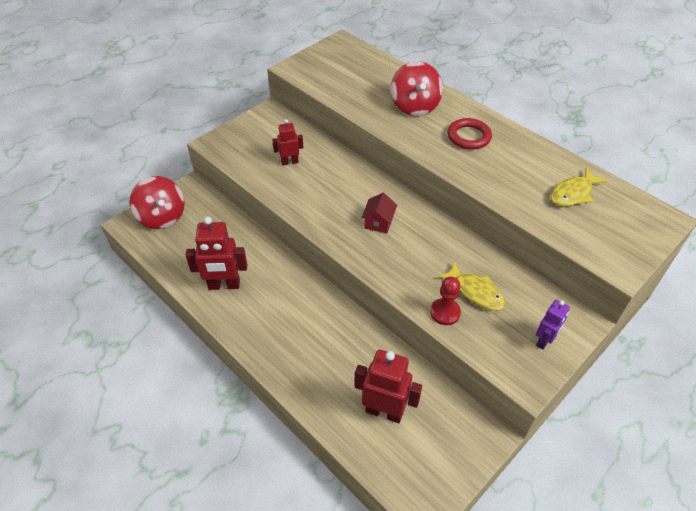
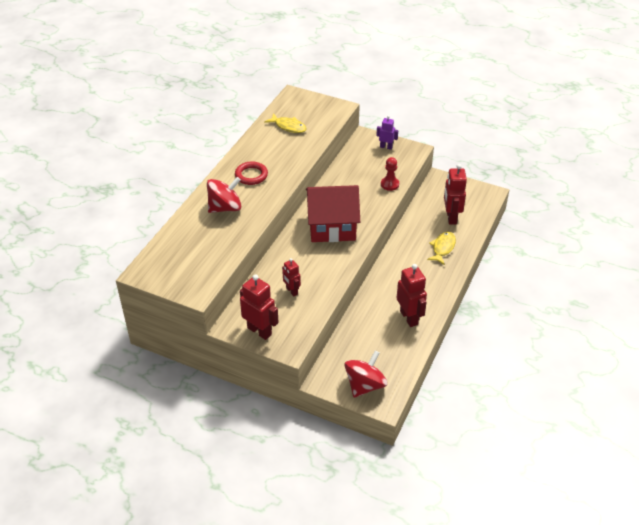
camera: 110 degrees left, 5 degrees down
(250, 128) = (259, 331): none -> red robot
(378, 222) = (332, 227): red house -> red house, size x2.46
(476, 292) = (367, 175): yellow fish -> yellow fish (443, 248)

